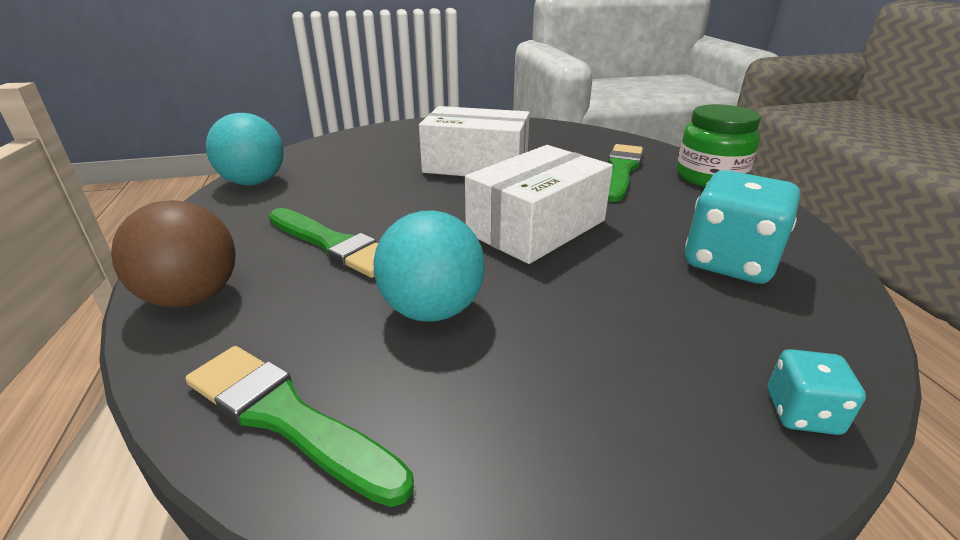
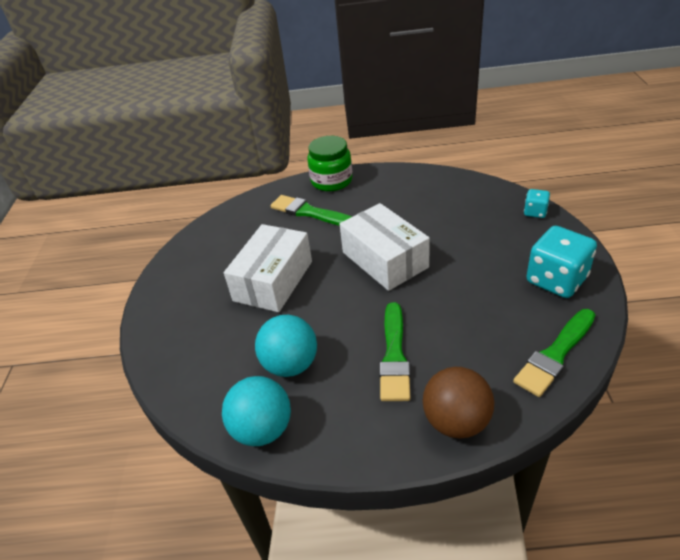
camera: 75 degrees left, 10 degrees up
(333, 245) = (394, 356): green brush -> green brush turned 135 degrees clockwise
(432, 310) = (472, 307): turquoise ball -> turquoise ball (290, 364)
(729, 261) = (432, 200): turquoise dice -> turquoise dice (556, 280)

